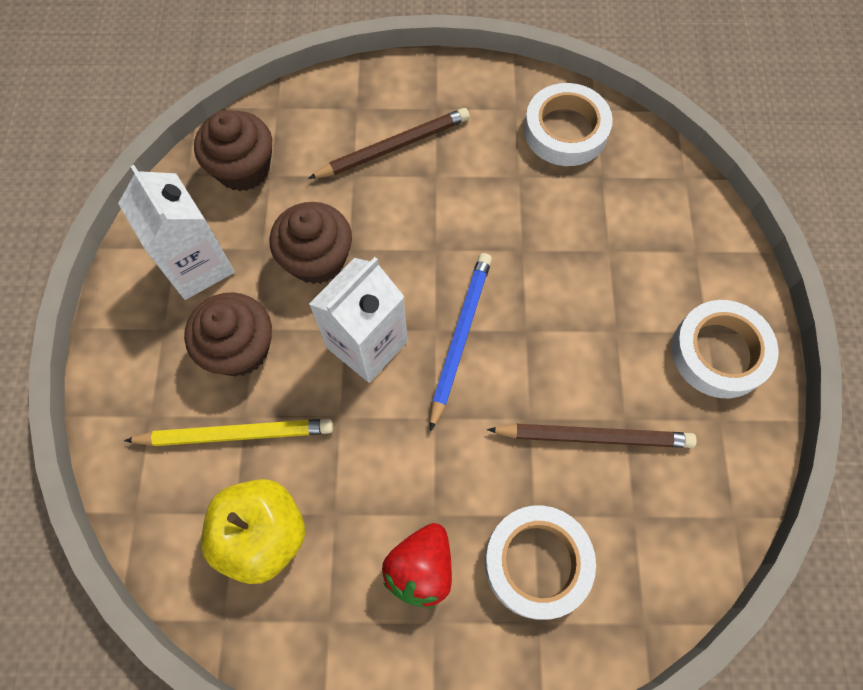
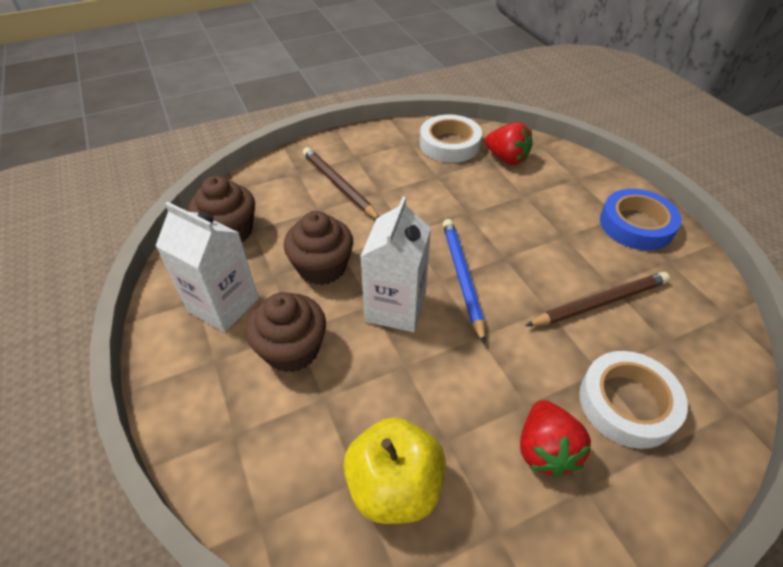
camera: 25 degrees left, 20 degrees down
(235, 434) = (323, 415): yellow pencil -> none
(393, 147) = (339, 185): brown pencil -> brown pencil turned 75 degrees counterclockwise
(624, 183) = (506, 158): none -> red strawberry
(719, 352) = (636, 225): white tape -> blue tape

